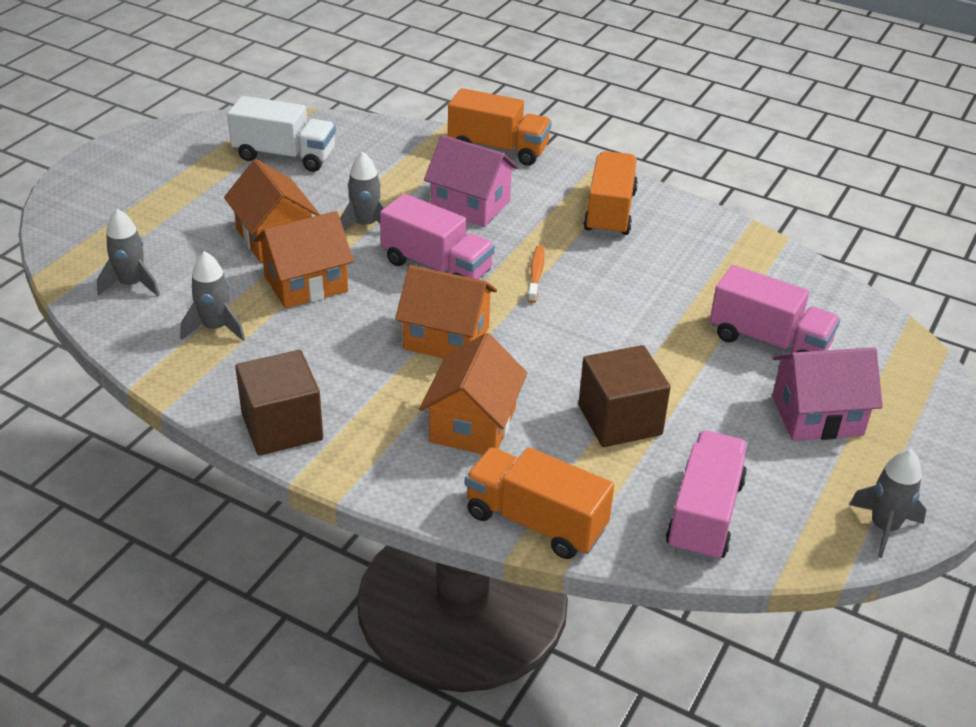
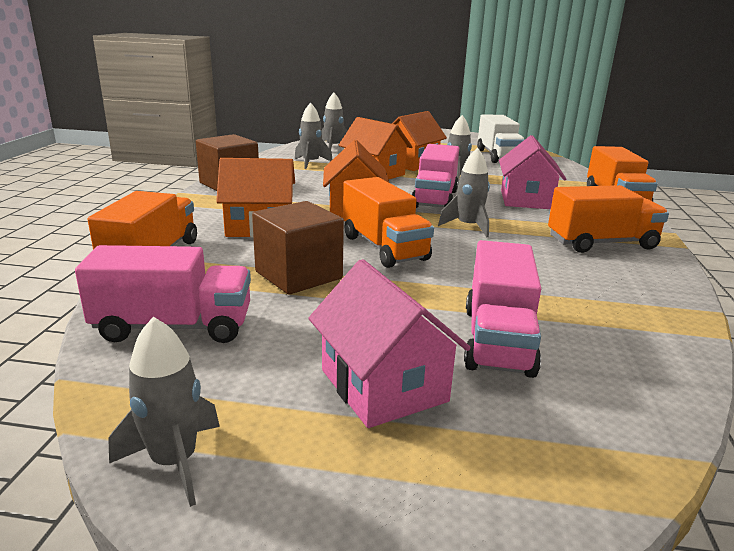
camera: 70 degrees right, 15 degrees down
(536, 274) = (468, 227): orange toothbrush -> grey rocket
(571, 347) = (384, 248): none -> orange truck

